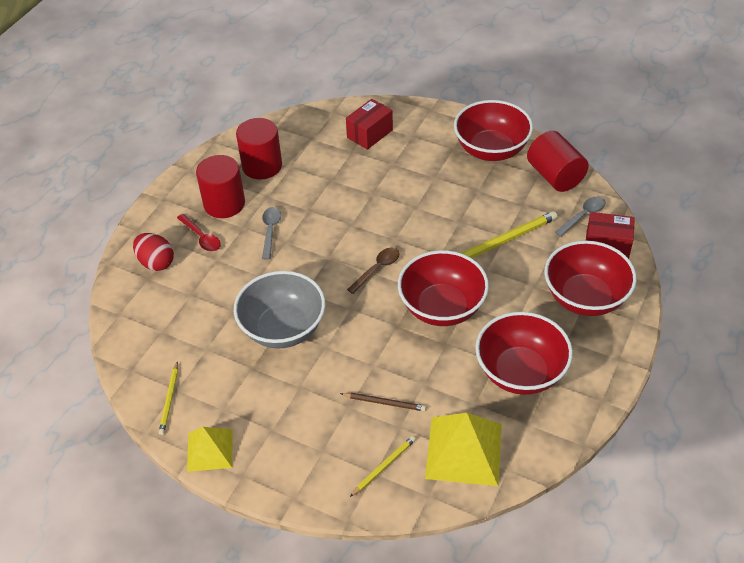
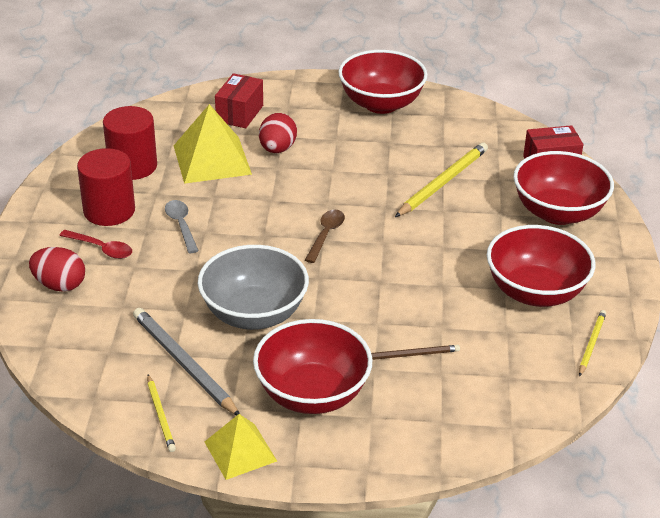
camera: 25 degrees left, 10 degrees down
(208, 359) = (183, 364): none -> grey pencil
(382, 176) = (277, 149): none -> red egg
(384, 466) = (447, 413): yellow pencil -> yellow pencil (591, 344)
(442, 307) = (418, 254): red bowl -> red bowl (312, 394)
(463, 450) = (522, 376): yellow pyramid -> yellow pyramid (212, 159)
(555, 176) = (461, 114): red cylinder -> none
(583, 216) = (511, 143): grey spoon -> none

